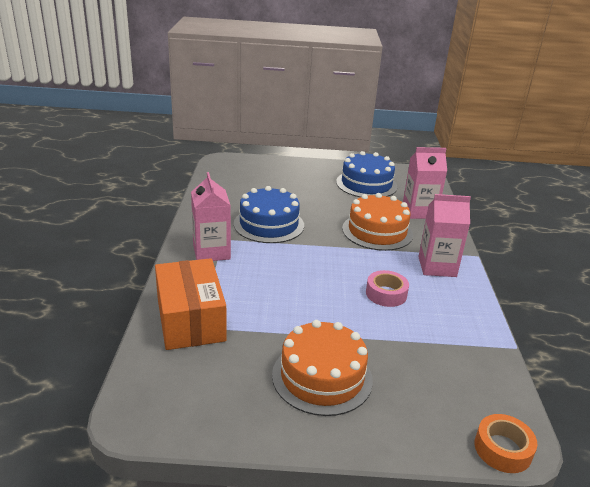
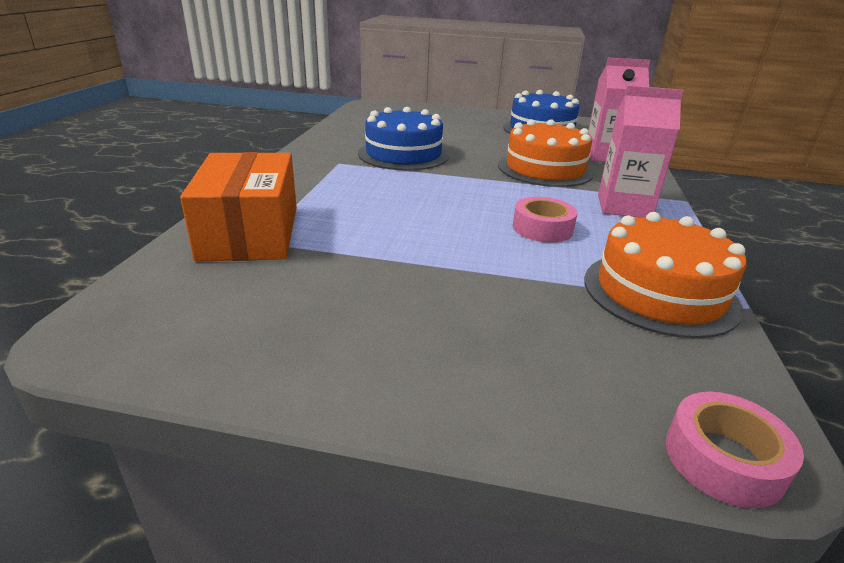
camera: 10 degrees right, 0 degrees up
(211, 252) = (317, 172): pink carton -> none
(322, 377) = (412, 314): orange cake -> orange cake (659, 292)
(502, 449) = (723, 459): orange tape -> pink tape

